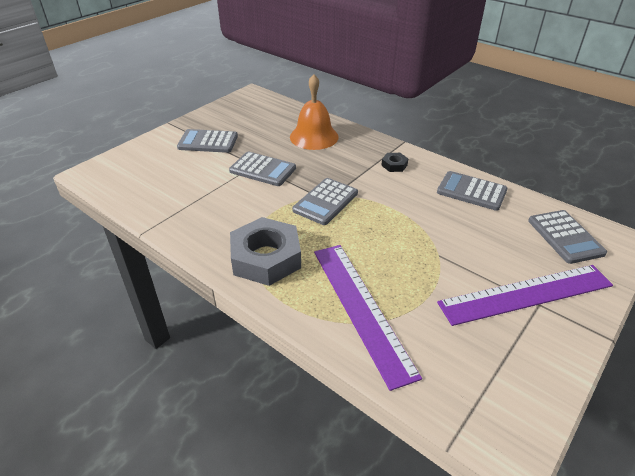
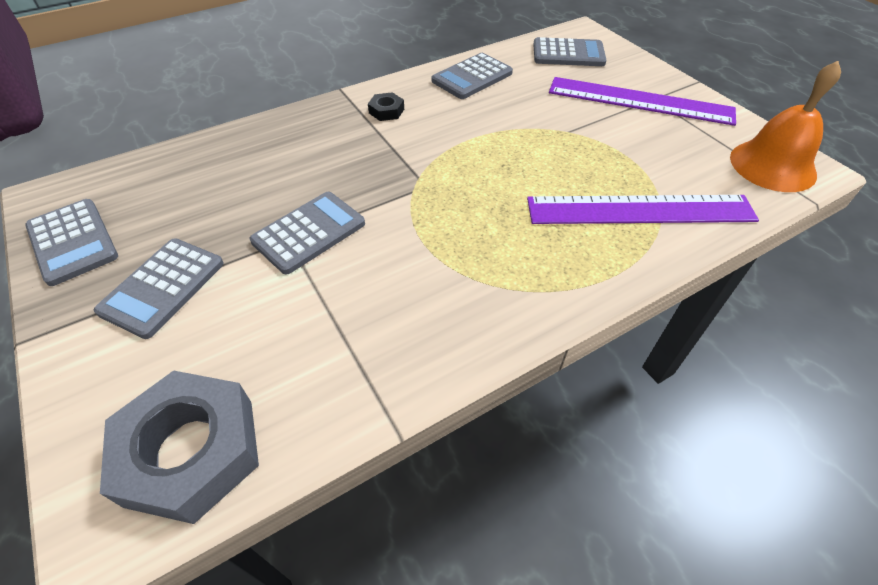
camera: 70 degrees left, 10 degrees up
(266, 258) = (526, 273): grey nut -> grey nut (191, 451)
(314, 136) = (260, 159): orange bell -> orange bell (772, 165)
(325, 202) = (430, 187): grey calculator -> grey calculator (72, 242)
(526, 294) = (640, 101): purple ruler -> purple ruler turned 75 degrees counterclockwise

